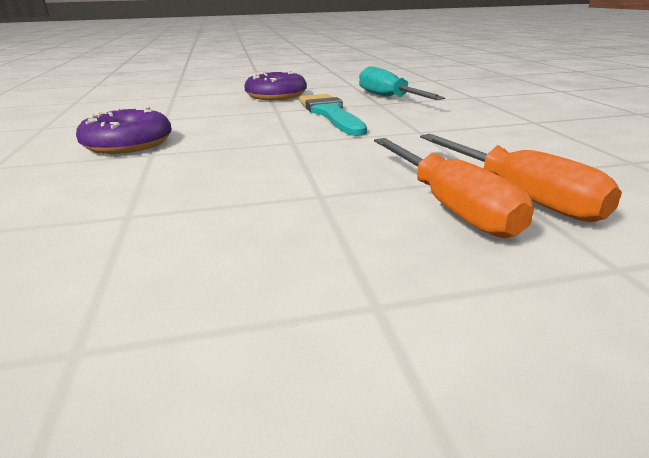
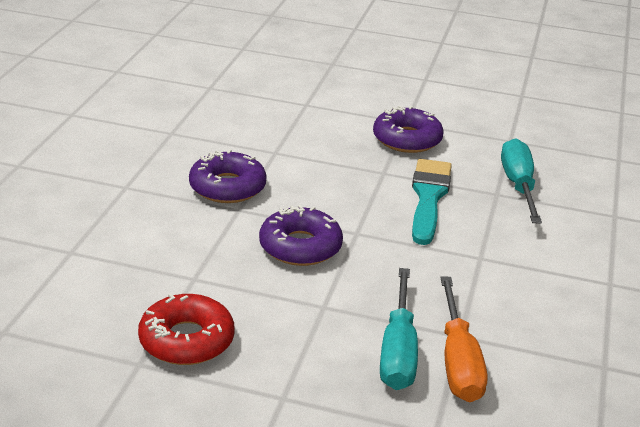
camera: 25 degrees right, 5 degrees up
(155, 284) = (186, 340): none -> red donut
(244, 161) = (300, 246): none -> purple donut
(450, 206) = (398, 351): orange screwdriver -> turquoise screwdriver

